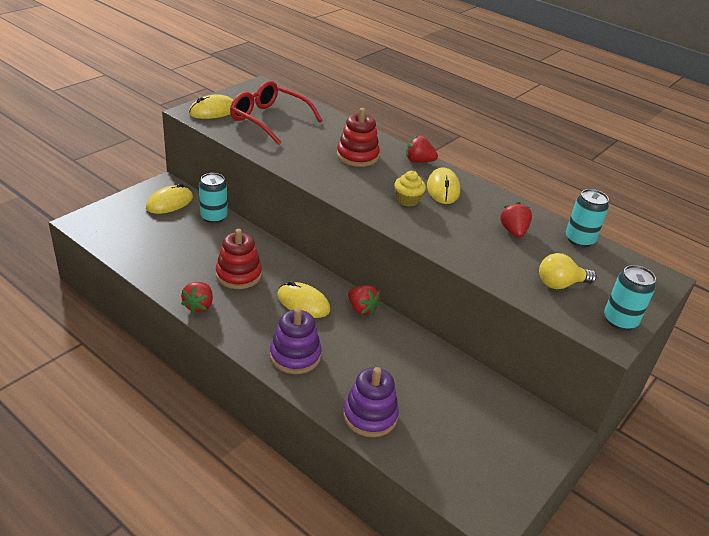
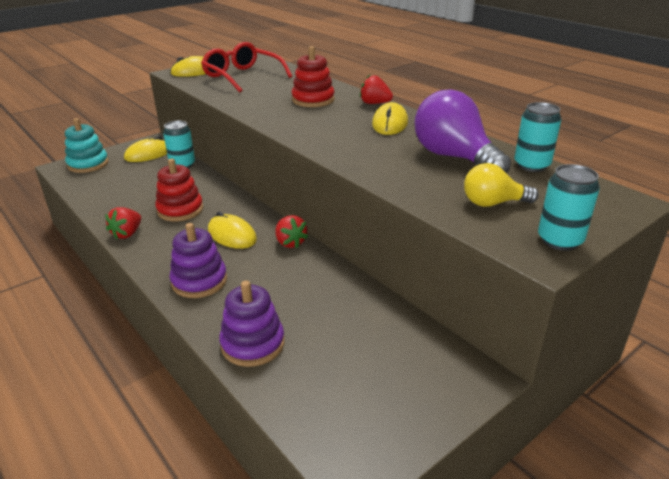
camera: 15 degrees right, 5 degrees down
(109, 217) = (88, 164): none -> turquoise stacking toy
(407, 200) = (346, 131): yellow cupcake -> none
(513, 231) = (454, 157): red strawberry -> purple light bulb

